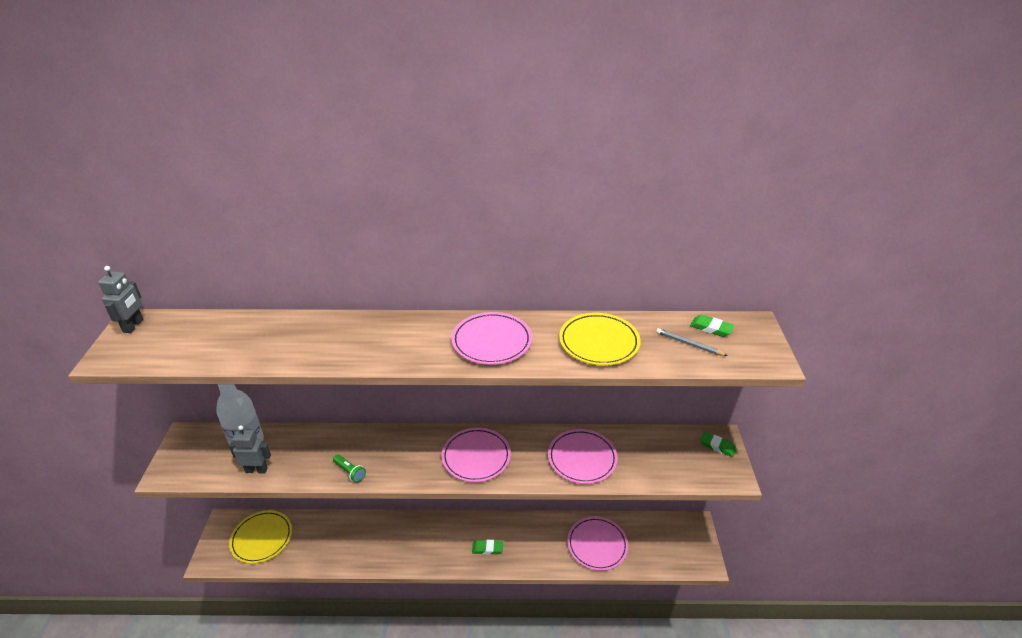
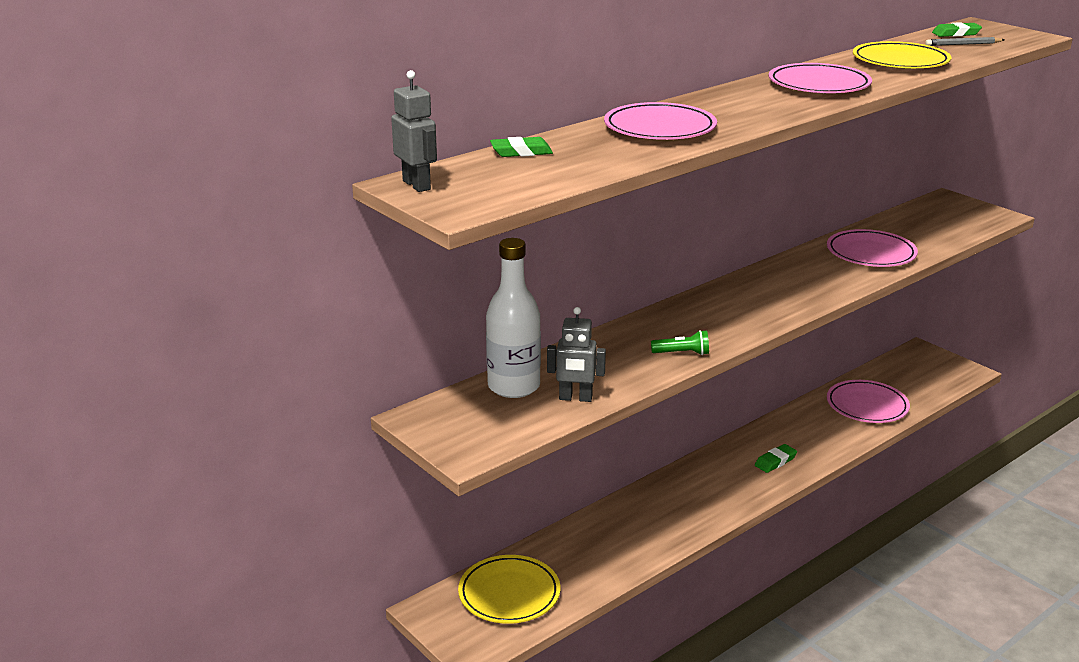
camera: 40 degrees left, 10 degrees down
(256, 470) = (575, 398): grey robot -> grey robot turned 135 degrees counterclockwise
(476, 457) = (780, 291): pink plate -> pink plate (659, 128)
(717, 446) = (954, 204): green eraser -> green eraser (521, 152)

